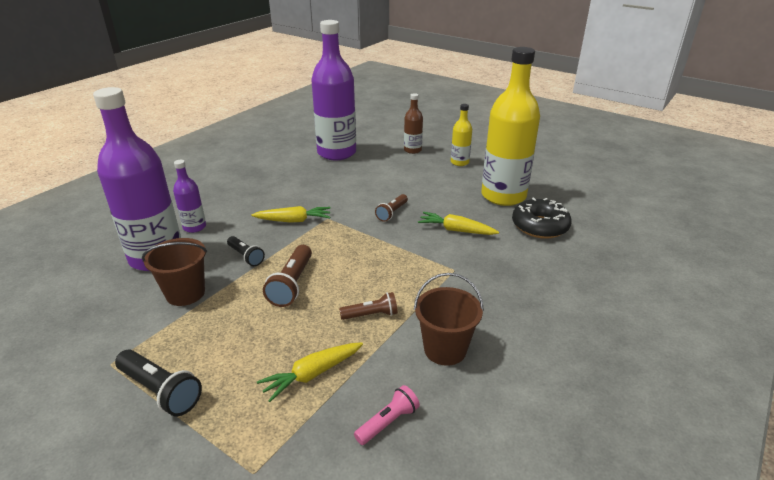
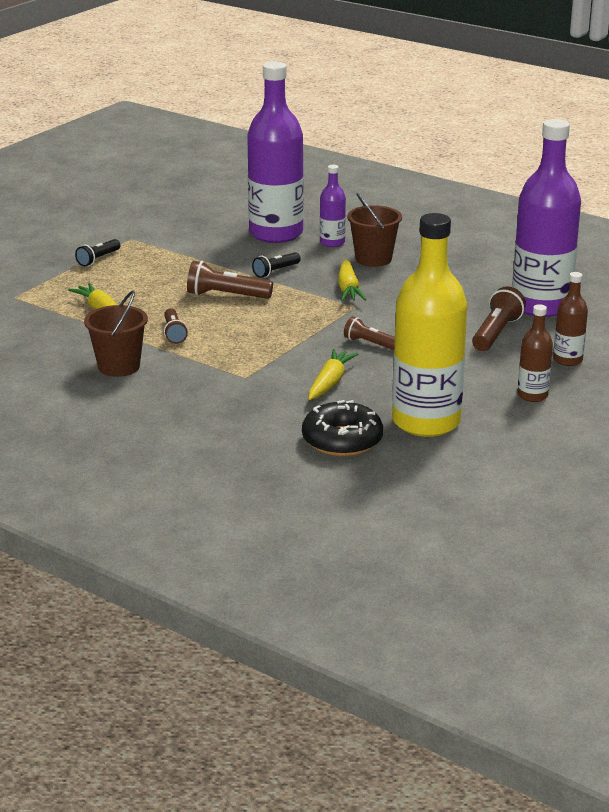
camera: 90 degrees right, 5 degrees down
(160, 391) = (98, 259): black flashlight -> black flashlight, size x0.65
(185, 293) = (217, 252): brown bucket -> brown bucket (373, 259)
(376, 168) = (496, 333): none -> brown flashlight
(388, 422) = (42, 341): pink flashlight -> none
(459, 162) = (532, 395): yellow bottle -> brown bottle

